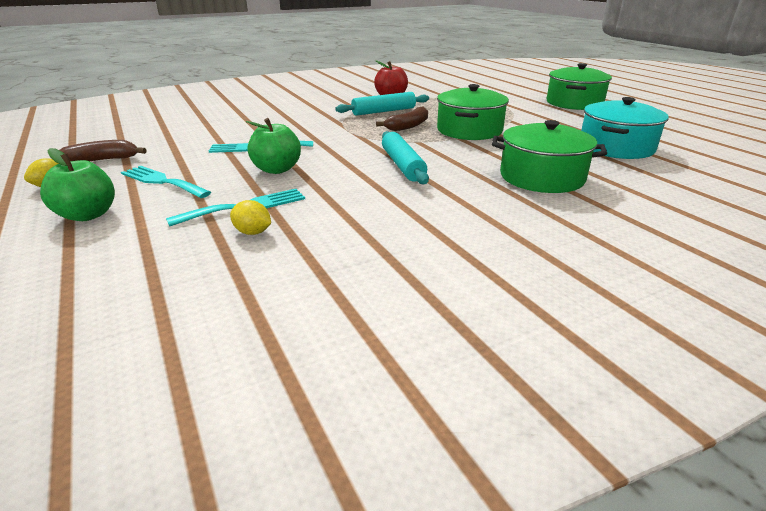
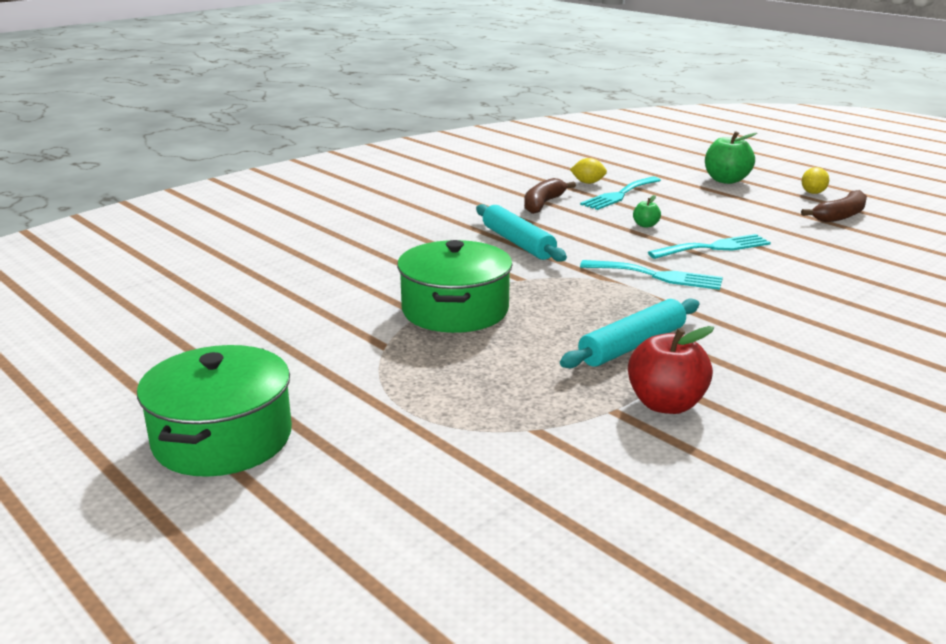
camera: 165 degrees right, 5 degrees down
(162, 181) = (730, 205): turquoise fork -> turquoise fork (657, 276)
(277, 169) = (645, 225): green apple -> green apple, size x0.50
(408, 126) = (557, 309): brown banana -> brown banana (543, 204)
(541, 177) = (361, 244): green pot -> none
(616, 147) = (240, 299): turquoise pot -> none

